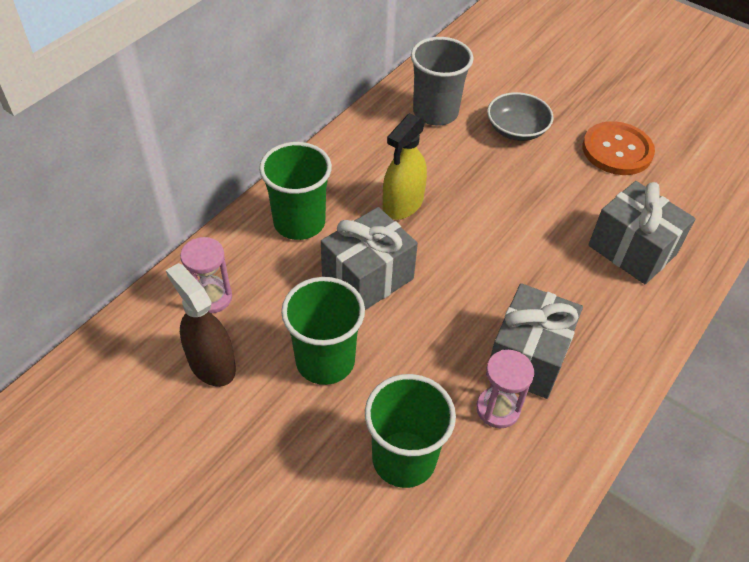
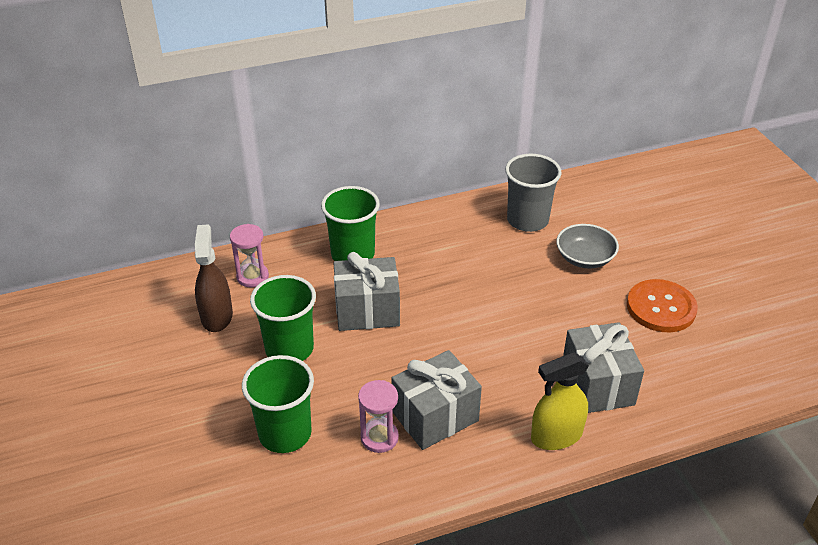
camera: 35 degrees right, 10 degrees down
(403, 204) = (439, 274): yellow spray bottle -> yellow spray bottle (556, 436)

